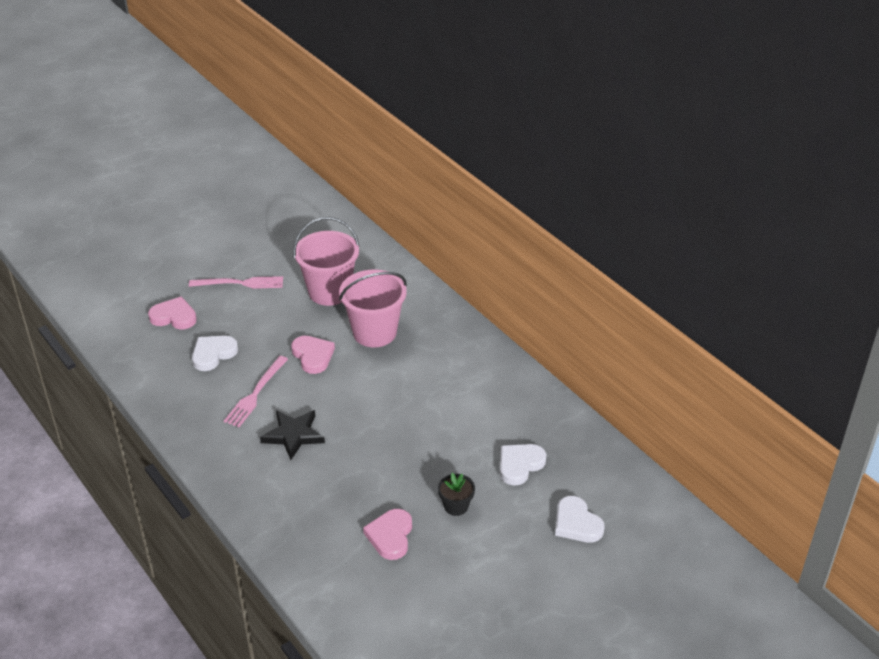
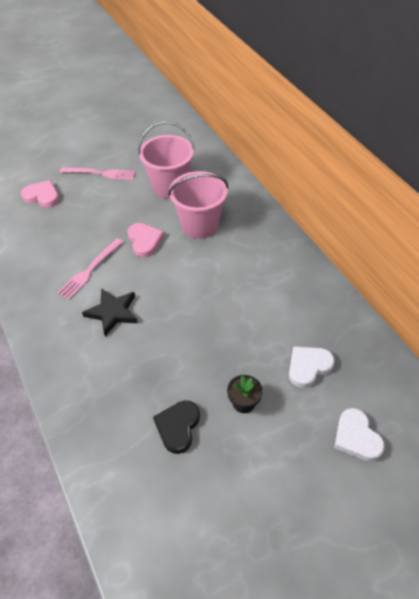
camera: 10 degrees right, 10 degrees up
(213, 354) = (64, 231): white heart -> none
(390, 536) = (178, 427): pink heart -> black heart

